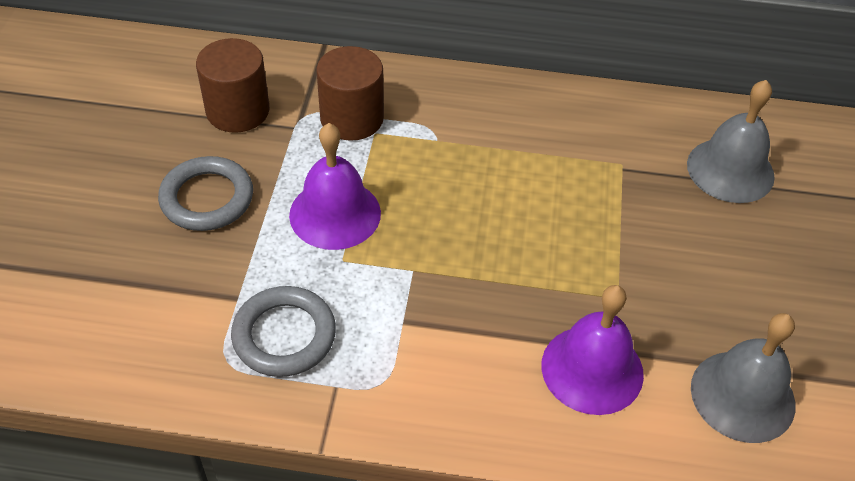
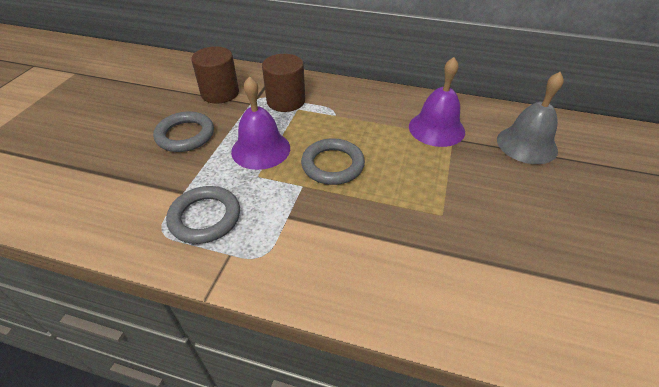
camera: 10 degrees right, 5 degrees down
(450, 231) = (332, 165): none -> grey ring
(592, 369) = (418, 262): purple bell -> purple bell (436, 129)
(742, 396) = (535, 294): grey bell -> none

